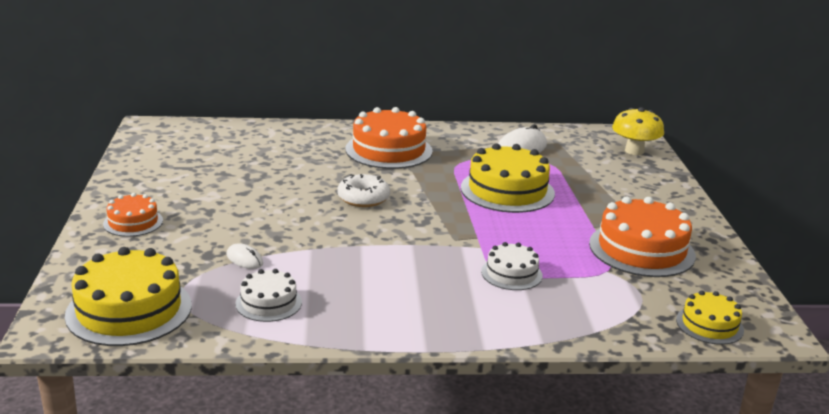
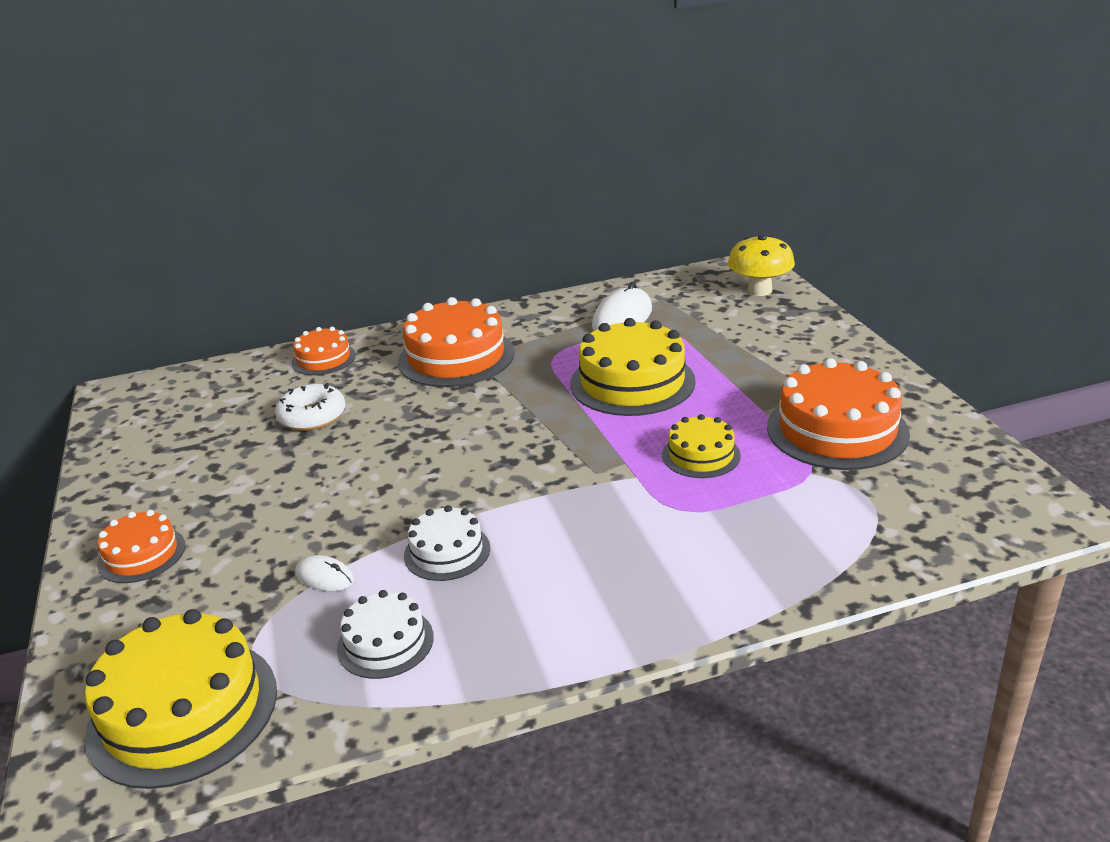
camera: 10 degrees left, 5 degrees up
(295, 133) = (323, 359): none -> orange cake
(363, 198) = (452, 437): white donut -> white donut (312, 416)
(511, 273) = (693, 508): white cake -> white cake (447, 552)
(709, 325) = (974, 523): yellow cake -> yellow cake (701, 455)

